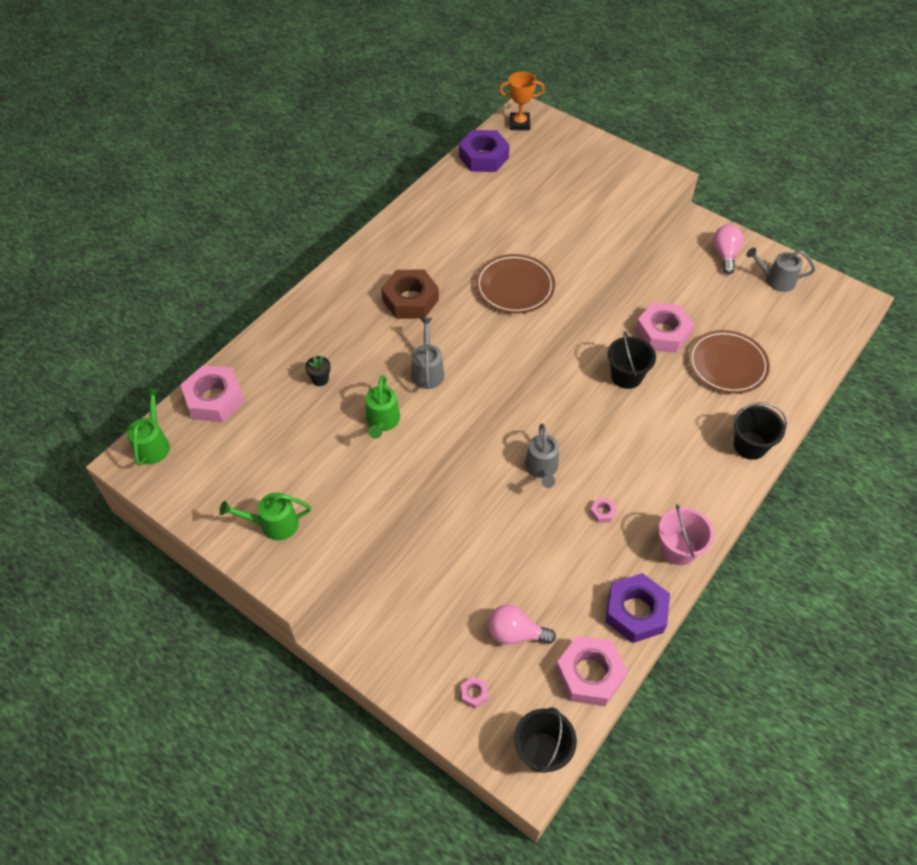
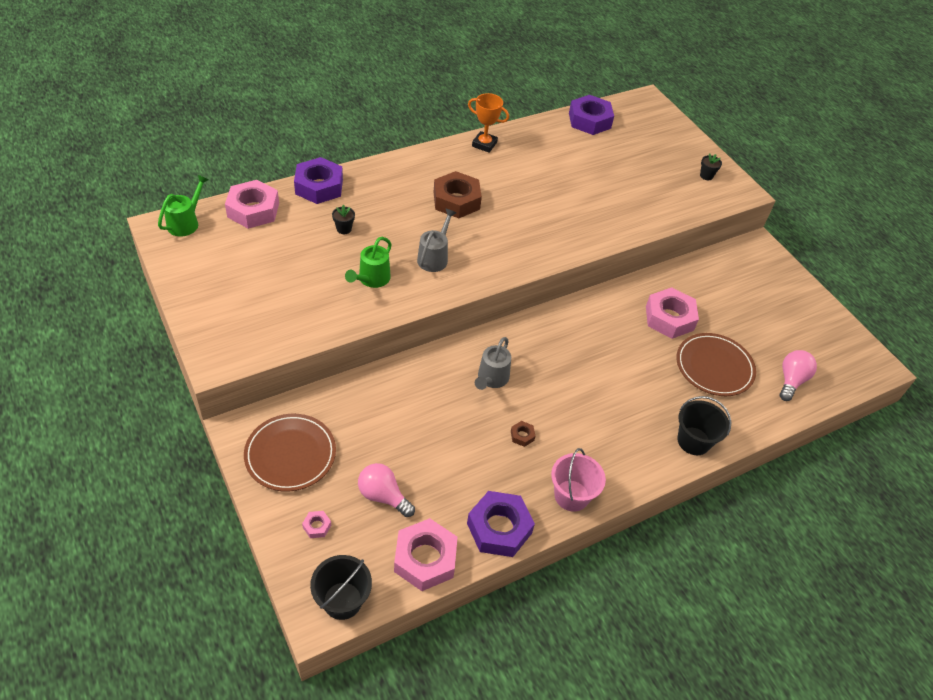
camera: 20 degrees right, 5 degrees down
(265, 343) = (319, 186): none -> purple nut
(273, 524) = (234, 317): green watering can -> none
(514, 287) = (551, 224): brown plate -> brown plate (290, 454)
(519, 124) = (637, 107): orange trophy -> orange trophy (484, 144)
(602, 512) = (522, 436): pink nut -> brown nut
(624, 173) = (706, 176): none -> black flower pot
(626, 376) = (614, 338): black bucket -> none
(725, 255) = (768, 280): pink light bulb -> pink light bulb (791, 380)
(775, 280) = (804, 318): grey watering can -> none

